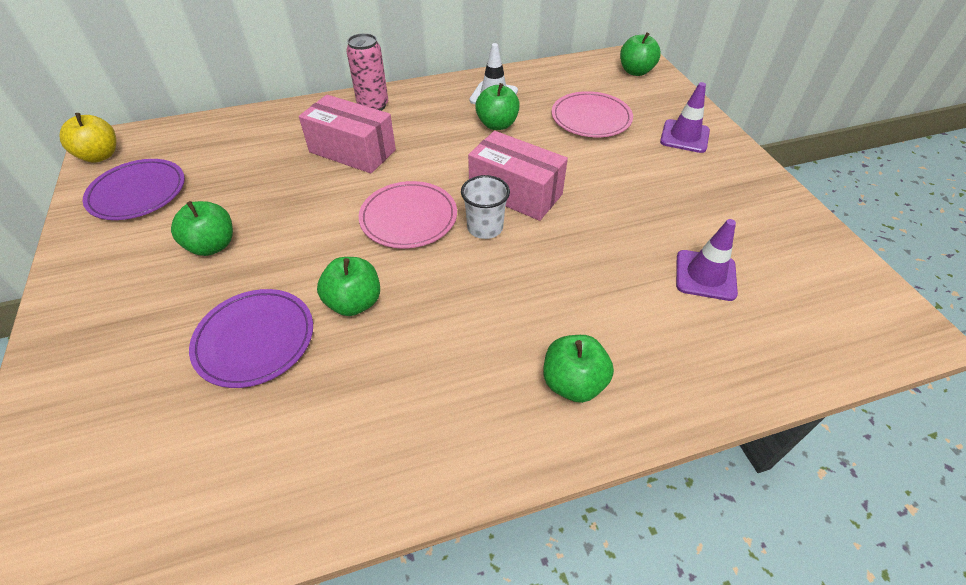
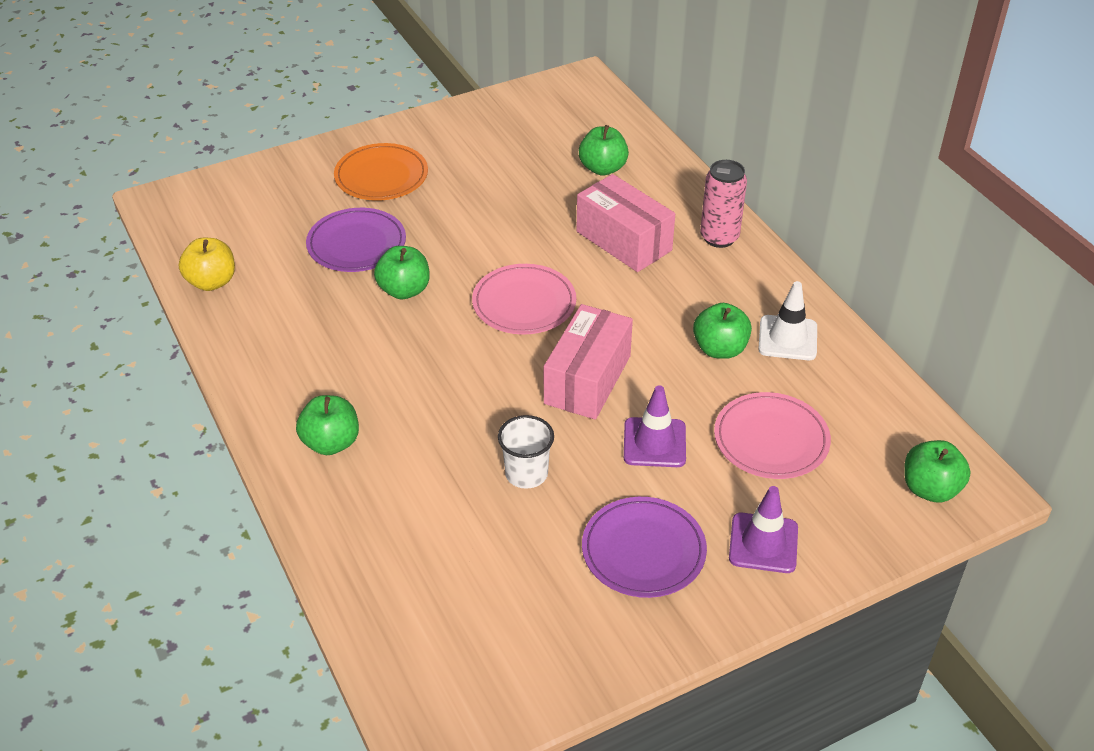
camera: 80 degrees right, 5 degrees down
(100, 156) = (563, 85): yellow apple -> yellow apple (211, 282)
(138, 193) = (516, 125): purple plate -> purple plate (643, 551)
(142, 308) = (381, 176): none -> orange plate
(212, 245) = (458, 189): green apple -> green apple (603, 168)
(352, 151) = (624, 241): pink box -> pink box turned 60 degrees counterclockwise
(485, 228) = (522, 362): white cup -> white cup (526, 473)
(705, 275) = (484, 548): purple traffic cone -> purple traffic cone (654, 443)

